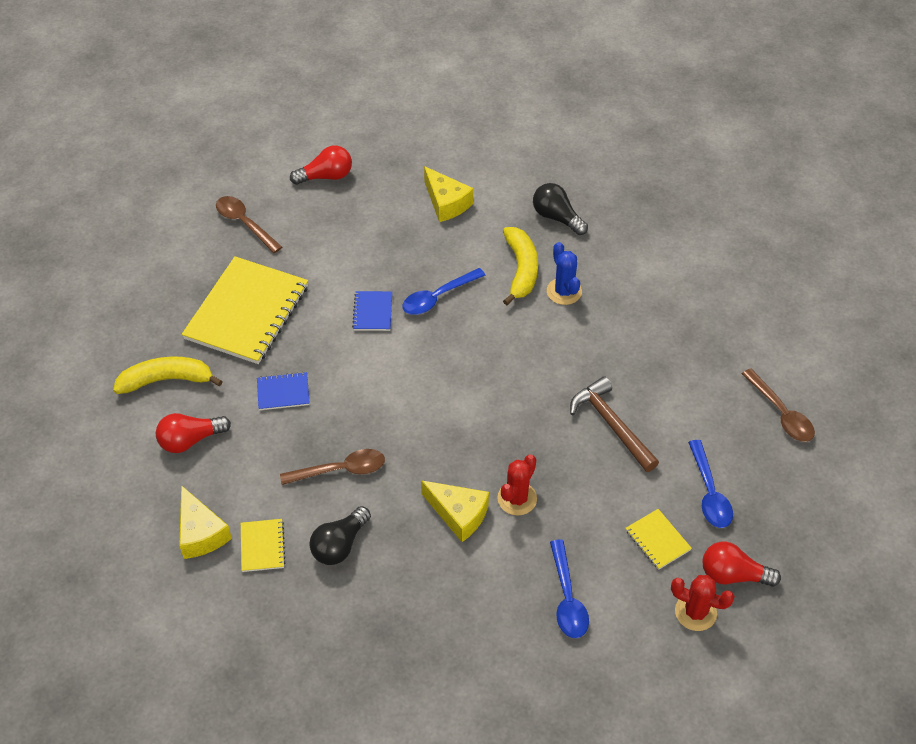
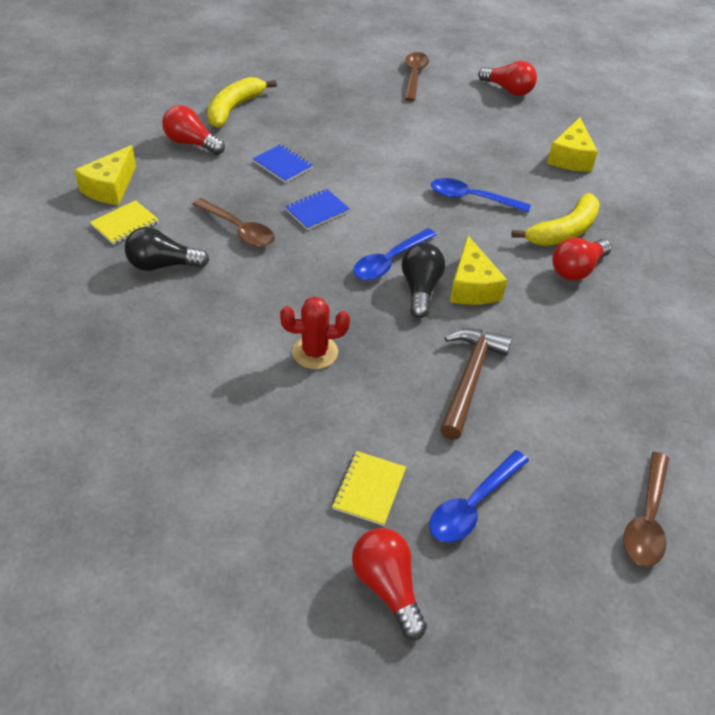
camera: 50 degrees right, 5 degrees down
(166, 380) = (234, 108): yellow banana -> yellow banana turned 105 degrees counterclockwise
(247, 312) = (336, 114): yellow notebook -> none
(372, 312) = (412, 172): blue notebook -> blue notebook (317, 211)
(458, 514) = (260, 321): yellow cheese -> yellow cheese (472, 286)
(557, 217) = (648, 225): black light bulb -> black light bulb (420, 289)
(564, 291) = (577, 269): blue cactus -> red light bulb
(567, 598) = (233, 448): blue spoon -> blue spoon (389, 261)
(695, 612) = (307, 574): red cactus -> none

